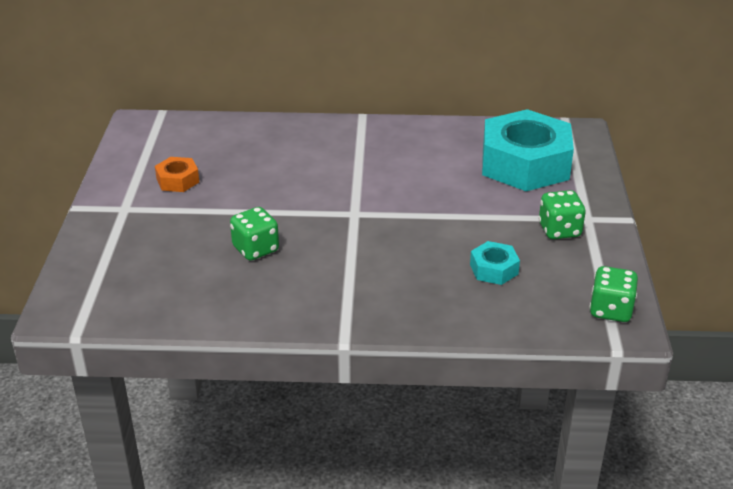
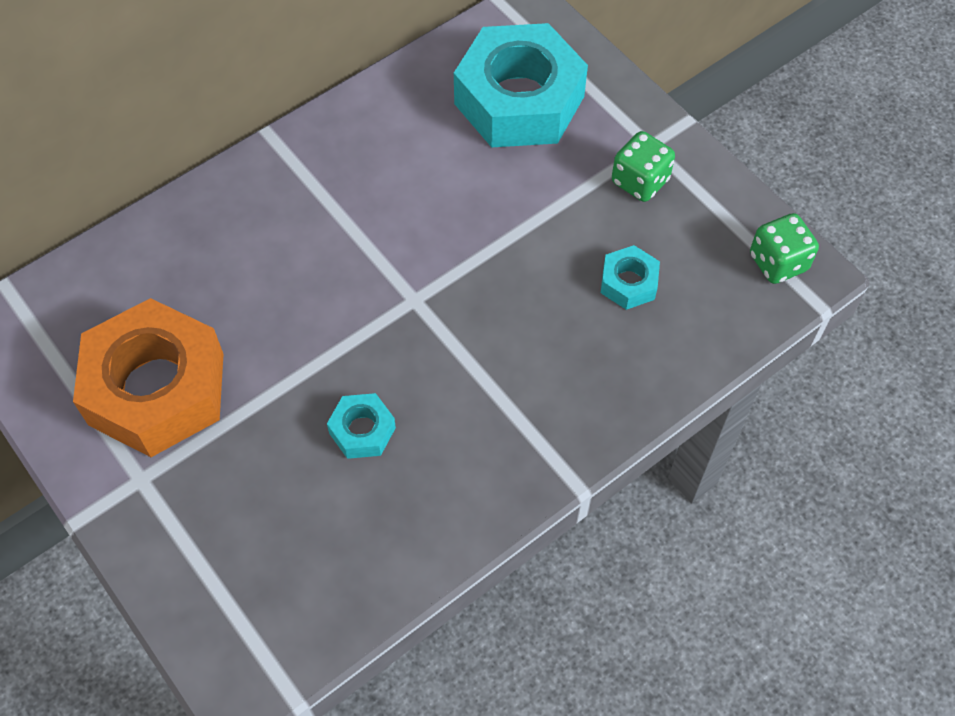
camera: 40 degrees left, 25 degrees up
(178, 180) = (157, 389): orange nut -> orange nut, size x2.28
(255, 249) = (362, 430): green dice -> turquoise nut

